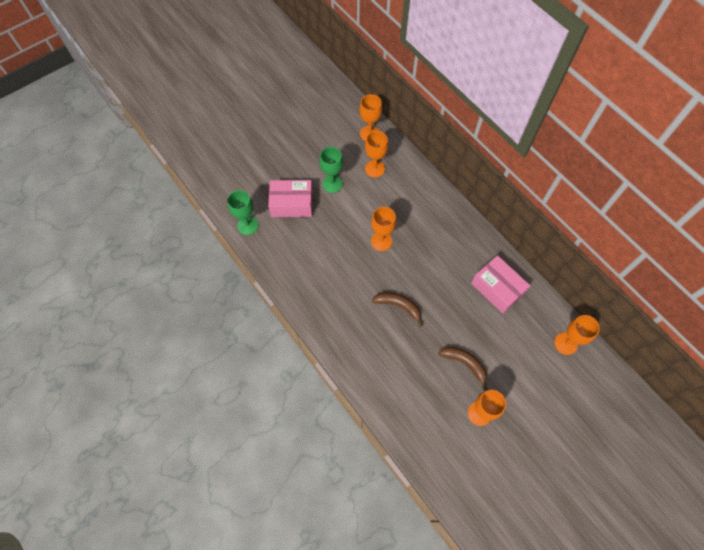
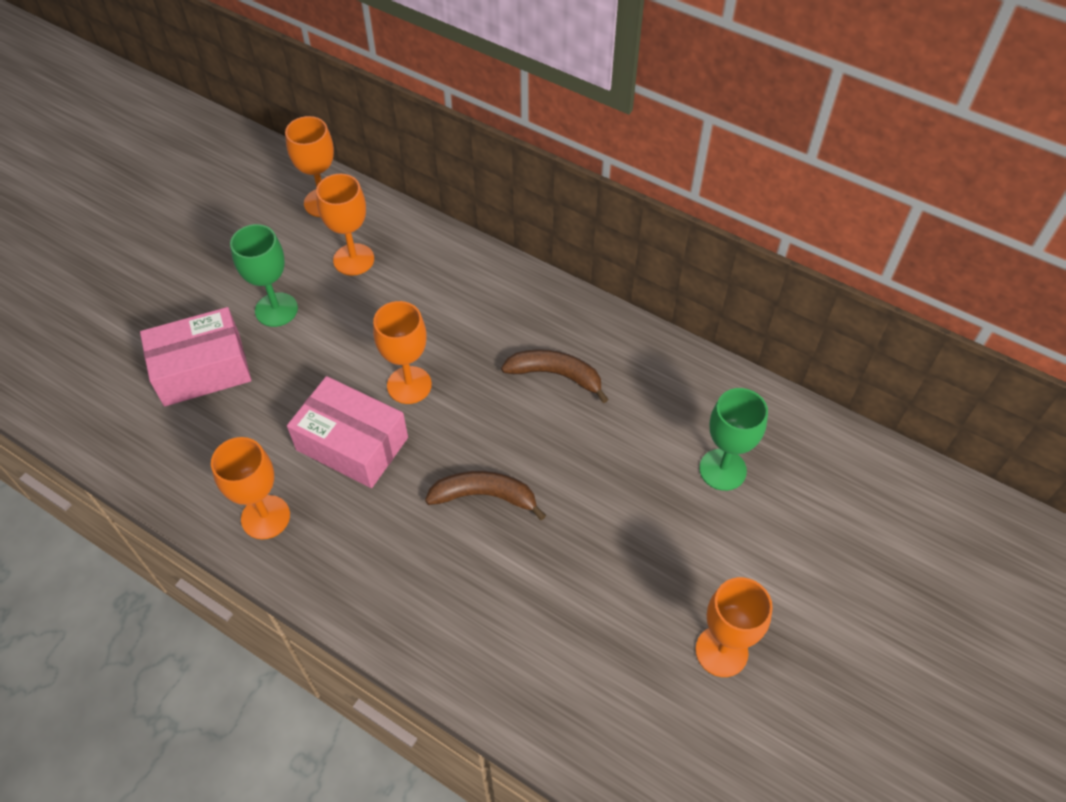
camera: 20 degrees left, 10 degrees down
(247, 225) = (117, 438): green goblet -> green goblet (722, 469)
(465, 364) = (656, 563): brown banana -> brown banana (556, 375)
(497, 288) = (664, 402): pink box -> pink box (352, 444)
(565, 343) = (830, 461): orange goblet -> orange goblet (265, 517)

